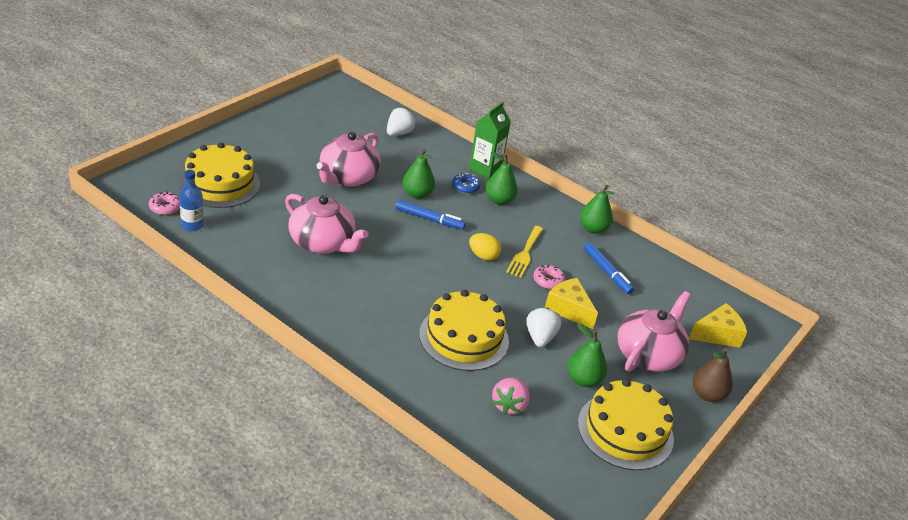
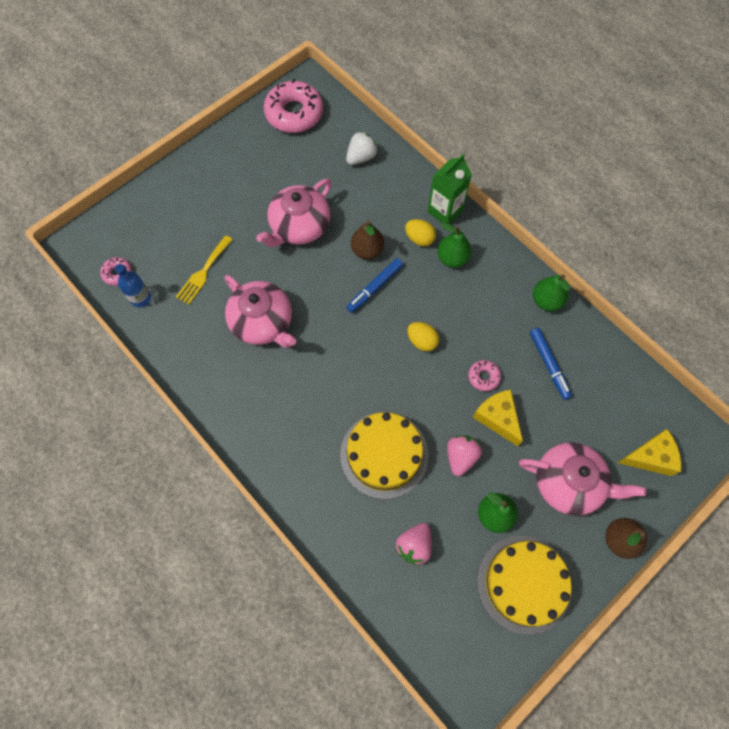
camera: 15 degrees right, 30 degrees up
(220, 183) = (172, 238): yellow cake -> none
(329, 104) = (294, 113): none -> pink donut
(417, 194) = (367, 250): green pear -> brown pear
(429, 219) = (374, 288): blue marker -> blue marker turned 105 degrees clockwise
(465, 187) = (419, 239): blue donut -> yellow egg
(525, 253) = (466, 338): yellow fork -> yellow fork (203, 272)
(540, 337) = (460, 457): white strawberry -> pink strawberry
(648, 354) = (569, 483): pink teapot -> pink teapot turned 60 degrees clockwise

